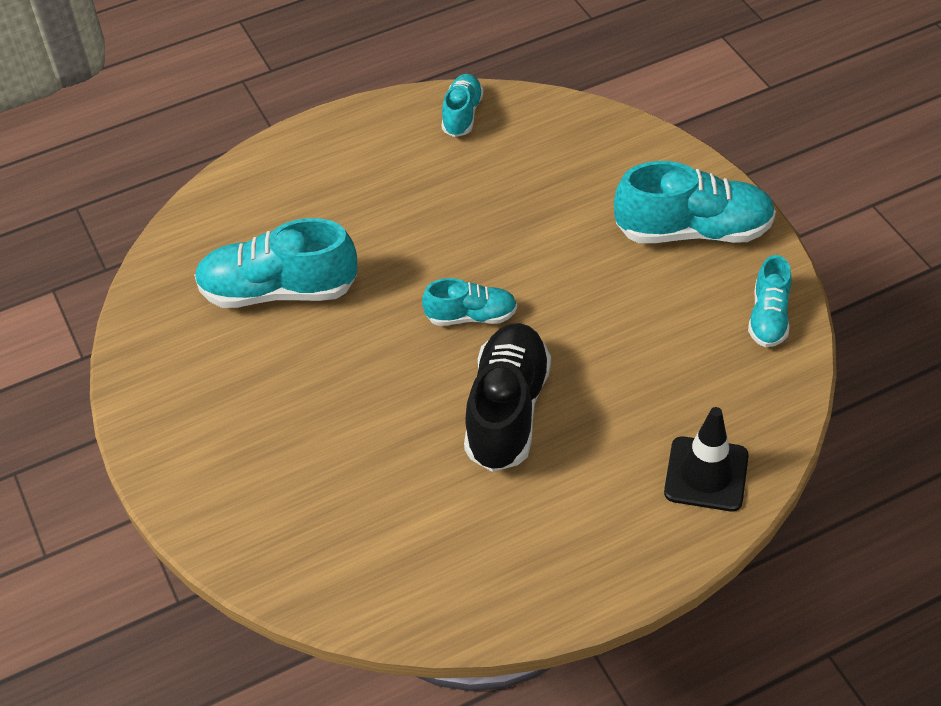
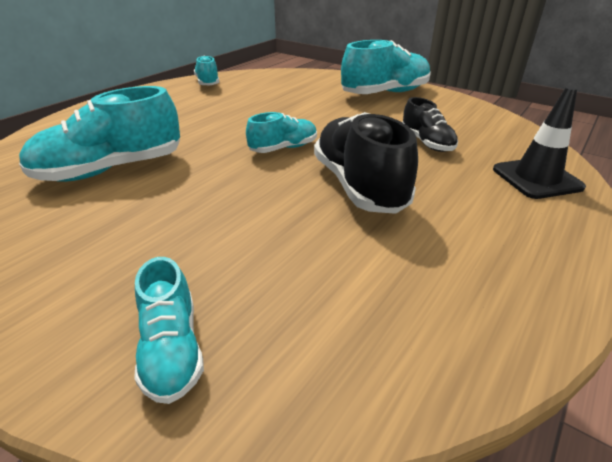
camera: 30 degrees left, 15 degrees down
(644, 366) = (426, 143): none -> black shoe
(768, 317) = (468, 111): turquoise shoe -> turquoise shoe (172, 349)

